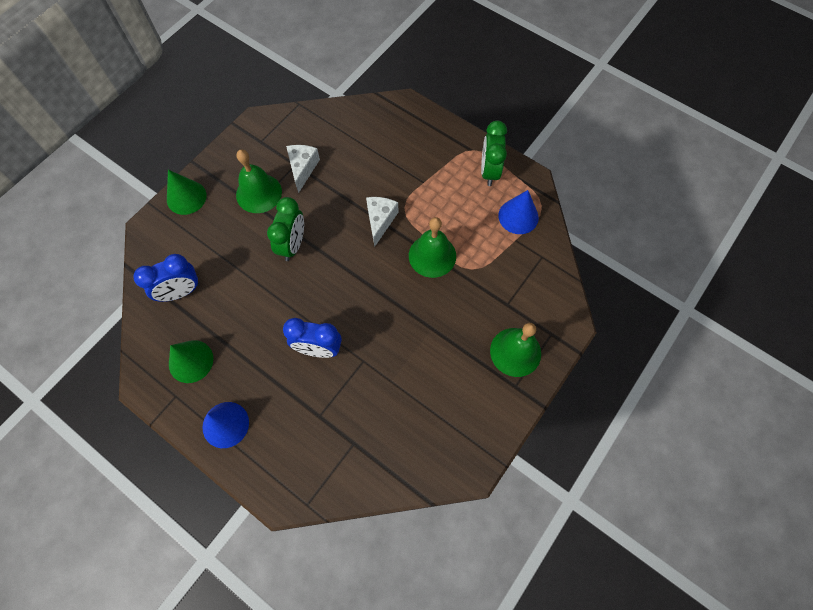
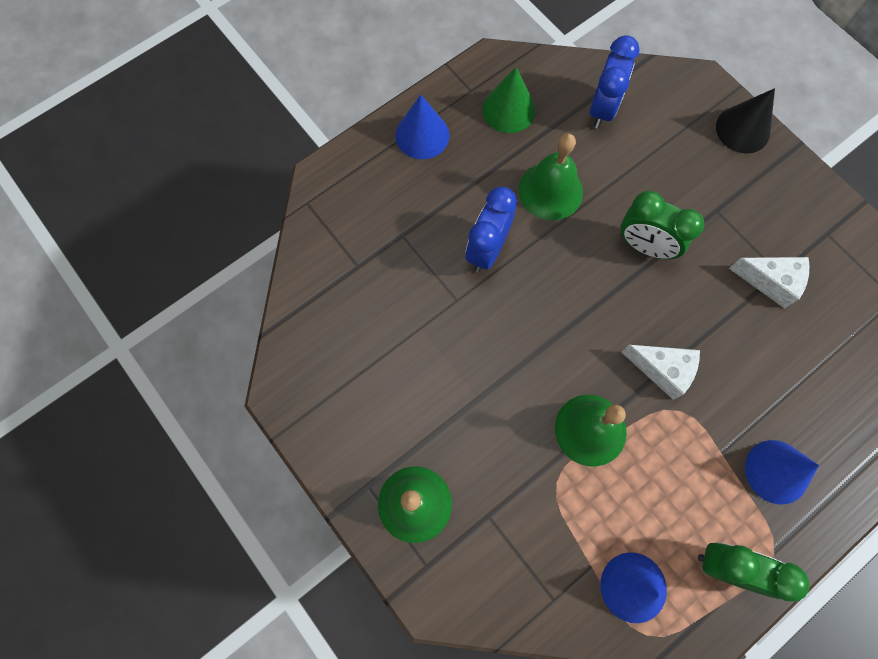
camera: 105 degrees right, 5 degrees up
(181, 292) = (602, 108): blue clock -> blue clock turned 150 degrees counterclockwise
(186, 197) = (742, 129): green cone -> black cone
(259, 193) = (736, 217): green bell -> green bell (550, 191)
(426, 153) = (776, 471): none -> blue cone

